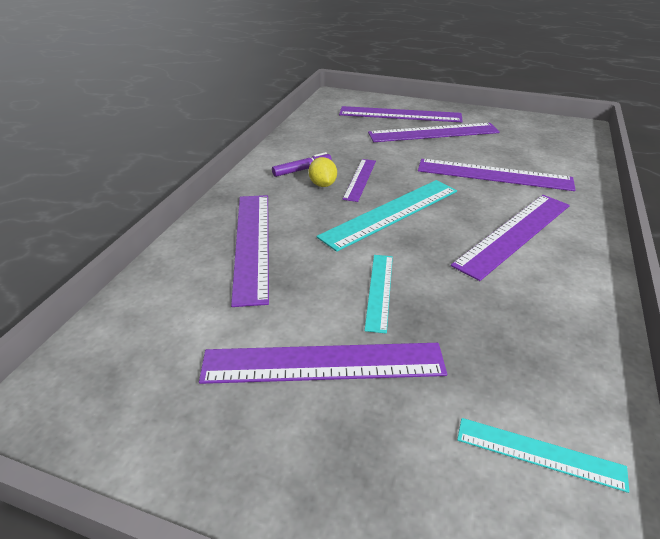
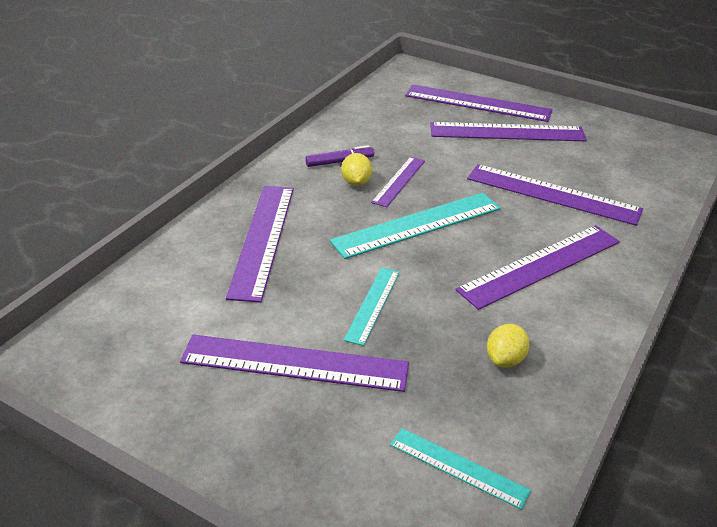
camera: 10 degrees right, 0 degrees up
(527, 325) = (505, 359): none -> yellow lemon

